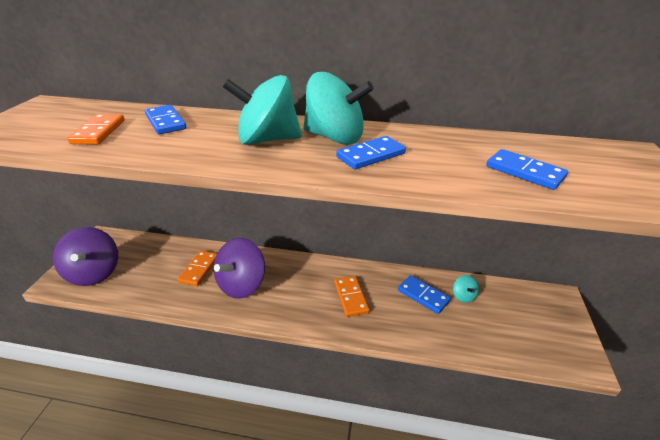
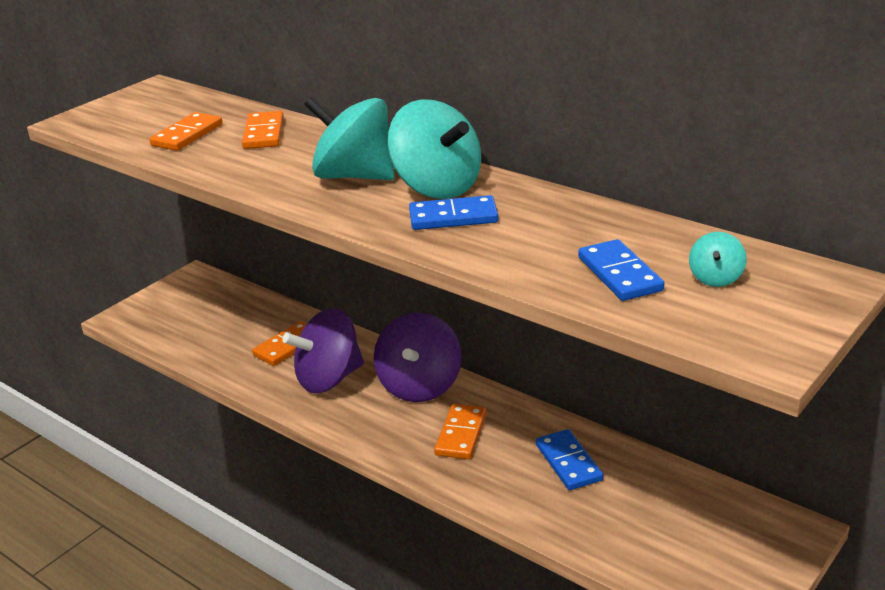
camera: 30 degrees right, 5 degrees down
(94, 273) = (165, 318): purple spinning top -> purple spinning top (419, 386)
(166, 122) = (264, 133): blue domino -> orange domino
(463, 296) = (631, 481): turquoise spinning top -> turquoise spinning top (715, 278)

